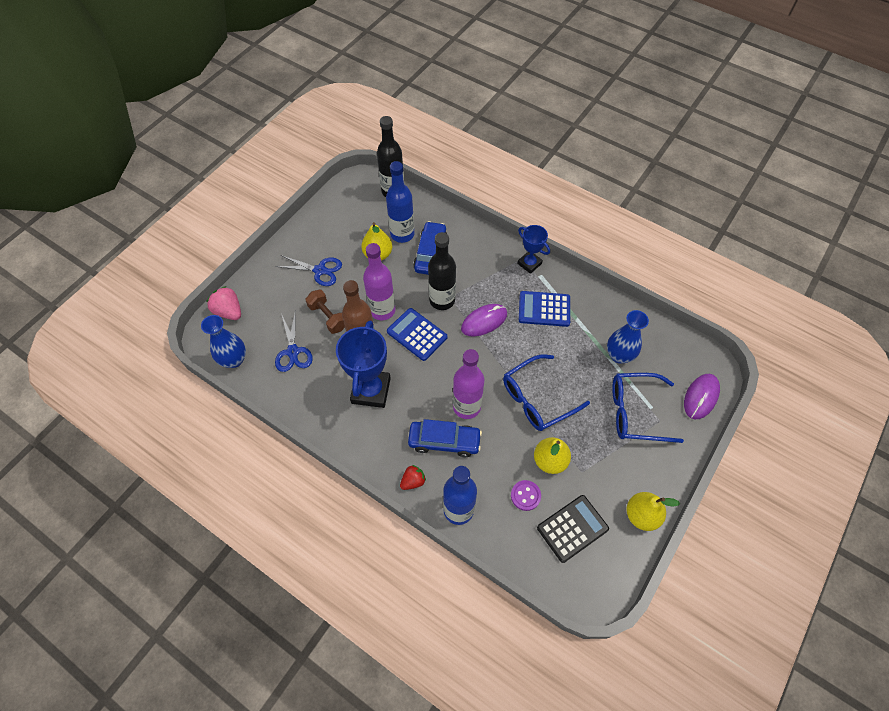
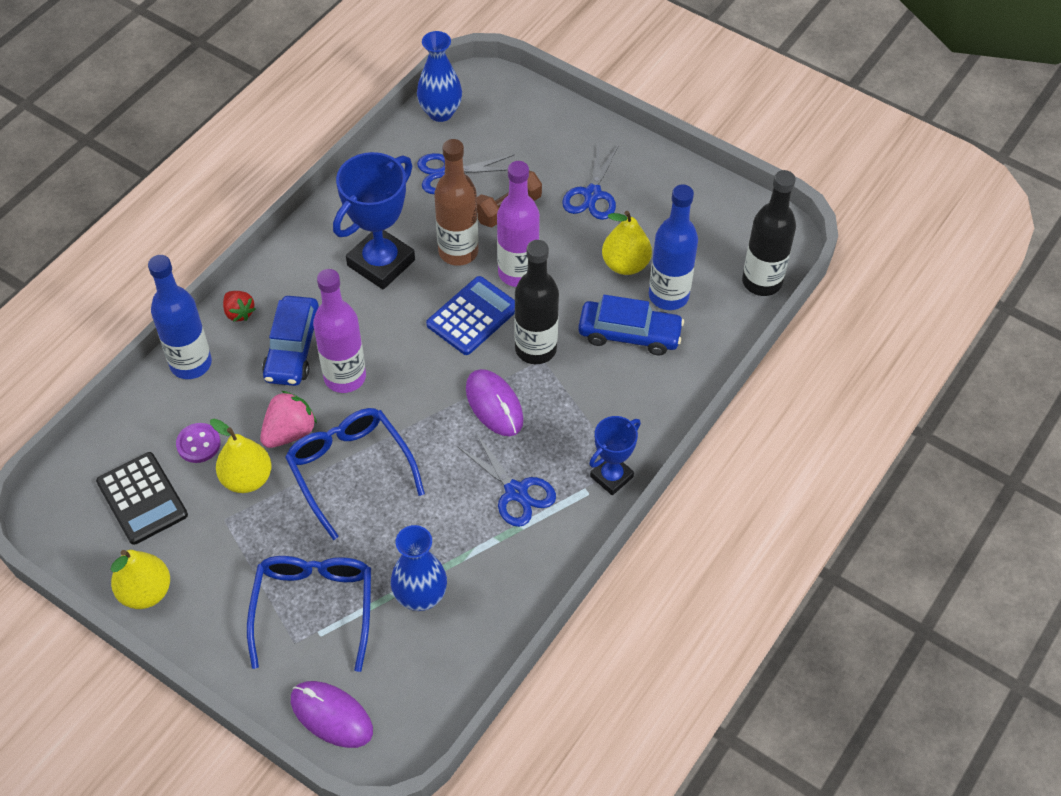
camera: 90 degrees right, 5 degrees down
(229, 311) = (519, 99): pink strawberry -> pink strawberry (289, 432)
(371, 390) = (381, 263): blue trophy -> blue trophy turned 60 degrees counterclockwise
(544, 309) = (516, 492): blue calculator -> blue scissors

